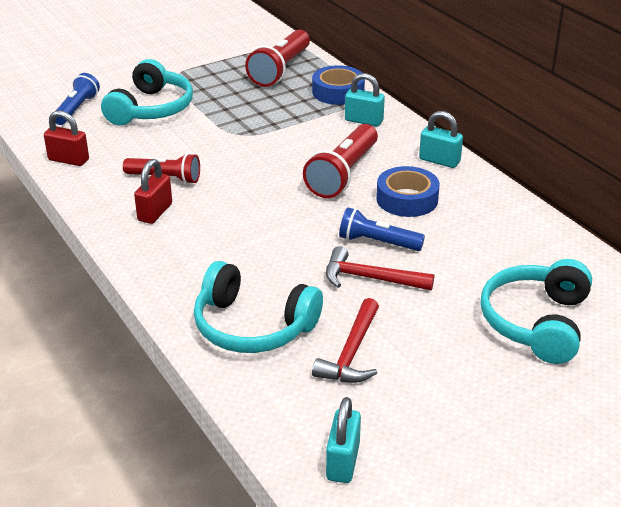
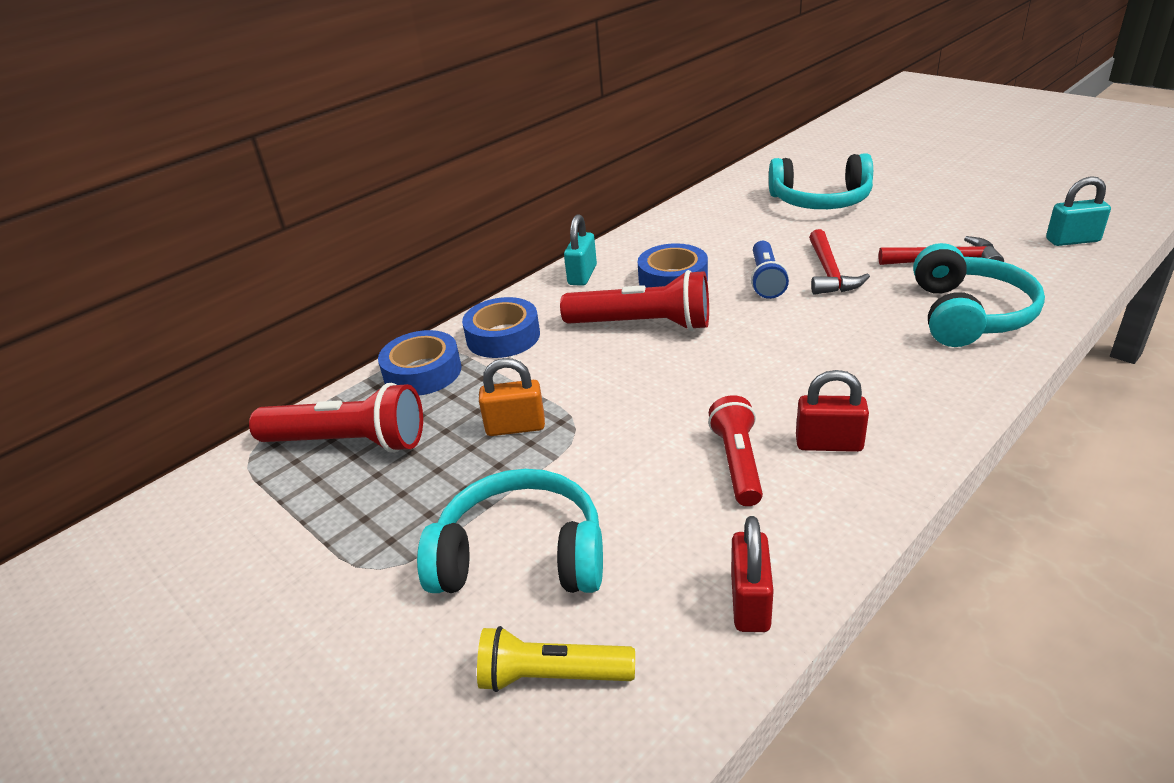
camera: 100 degrees left, 0 degrees up
(77, 109) = (551, 676): blue flashlight -> yellow flashlight
(256, 116) = (515, 427): none -> orange padlock
(363, 121) = (503, 337): turquoise padlock -> blue tape

